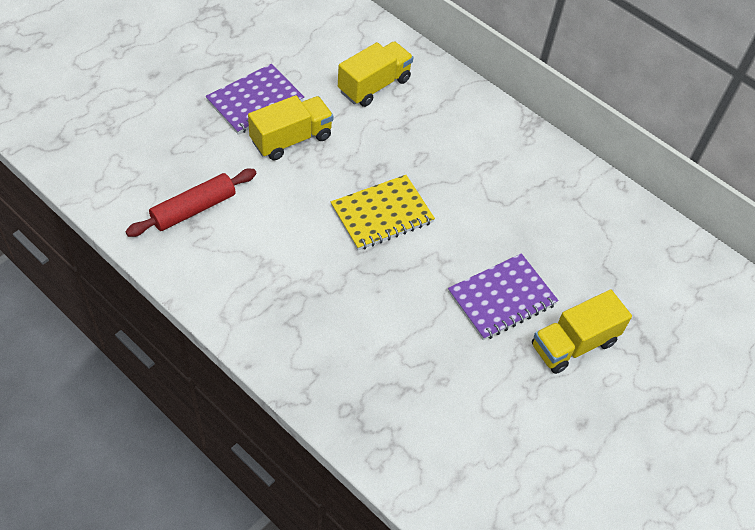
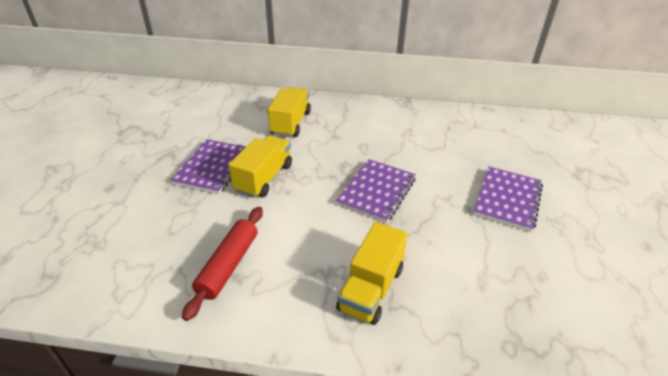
camera: 30 degrees left, 15 degrees down
(382, 214) = (377, 192): yellow notebook -> purple notebook
(573, 344) = (578, 202): yellow truck -> yellow truck (371, 289)

